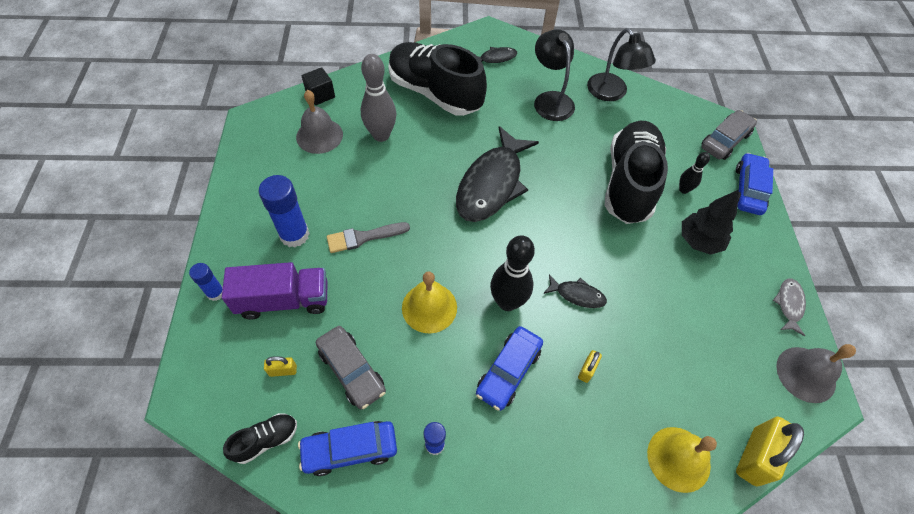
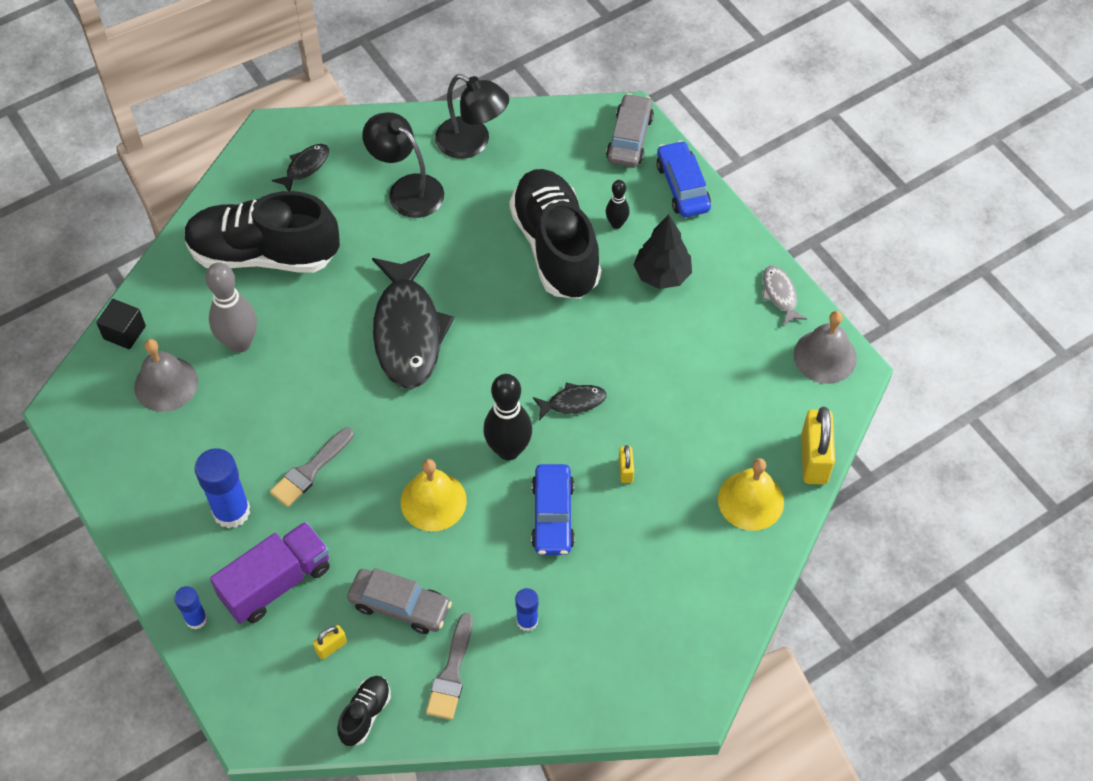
camera: 30 degrees left, 0 degrees up
(350, 449) = (451, 673): blue car -> grey brush

